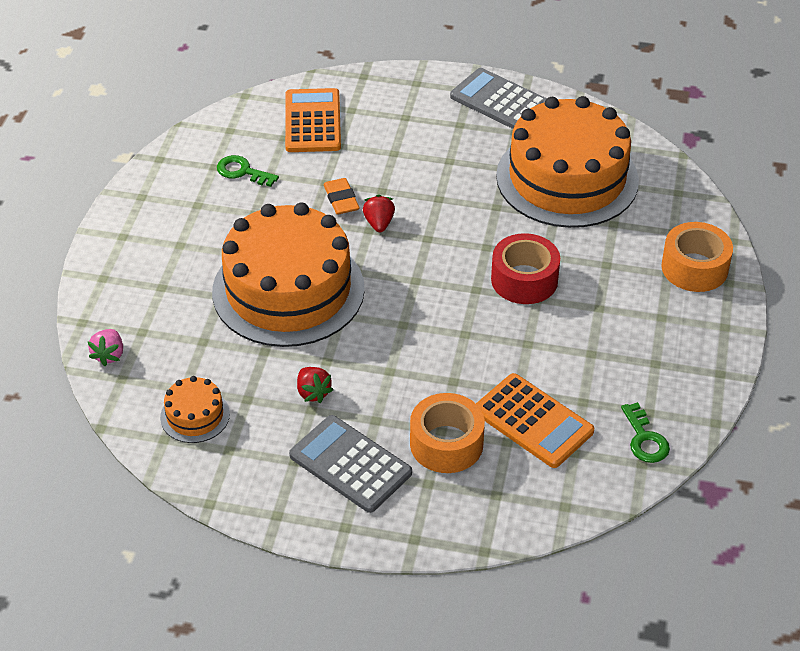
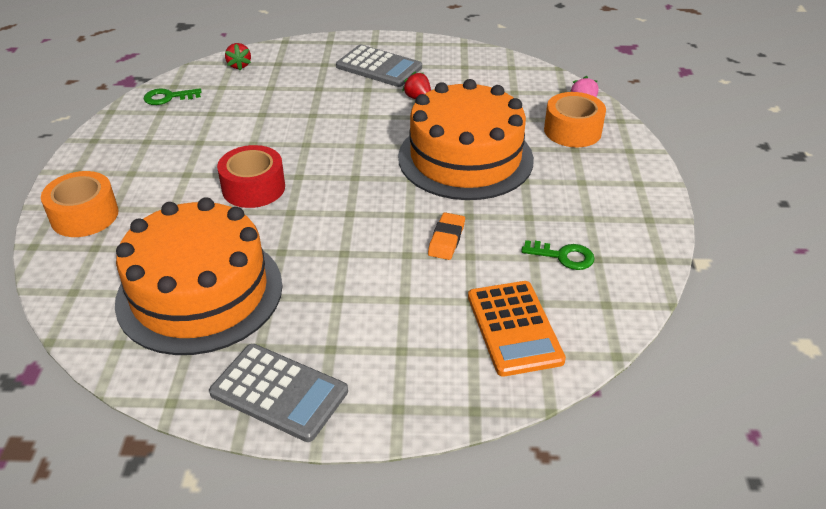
camera: 170 degrees right, 5 degrees down
(195, 415) = (497, 79): orange cake -> none
(341, 199) = (446, 239): orange eraser -> orange eraser turned 45 degrees clockwise
(379, 223) = (401, 221): red strawberry -> red strawberry (239, 65)
(446, 444) = (314, 82): orange tape -> orange tape (572, 131)
(533, 421) = (250, 99): orange calculator -> none
(645, 439) = (168, 97): green key -> green key turned 75 degrees counterclockwise

